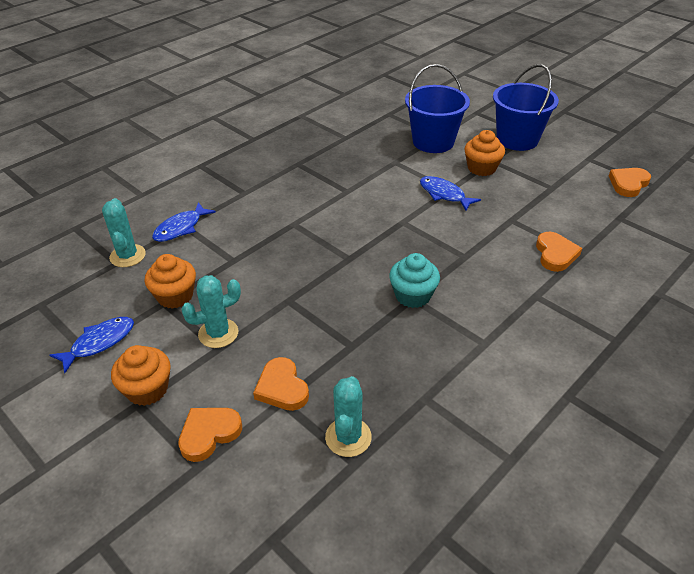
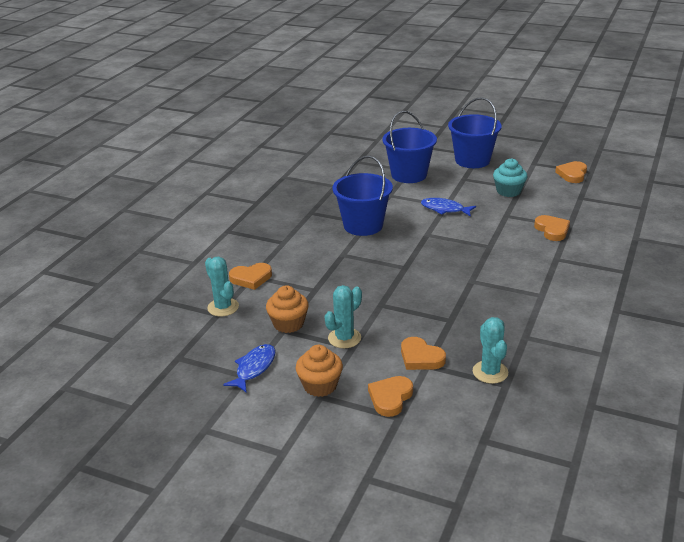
camera: 20 degrees left, 10 degrees down
(181, 228) = (251, 278): blue fish -> orange heart
(340, 193) = (363, 225): none -> blue bucket
(413, 295) = (471, 279): turquoise cupcake -> turquoise cupcake (508, 191)
(481, 168) = (460, 185): orange cupcake -> none

